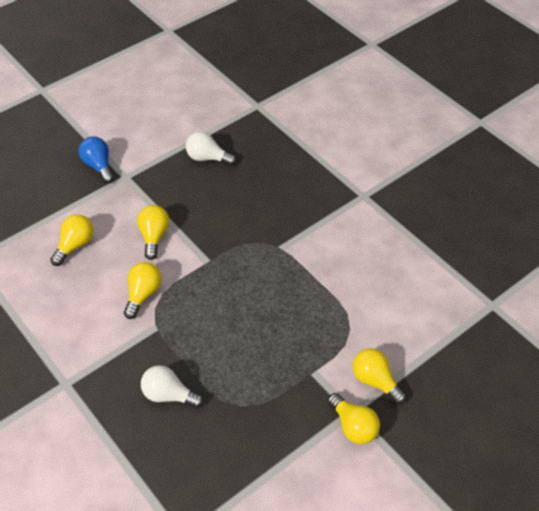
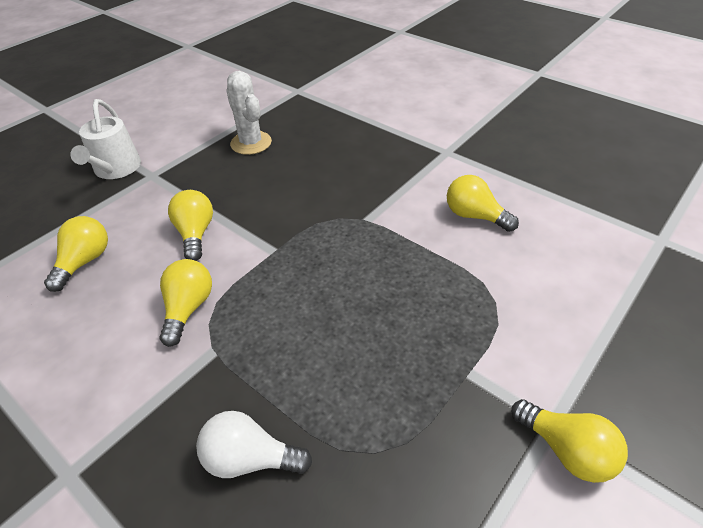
camera: 10 degrees left, 5 degrees down
(98, 166) = (115, 169): blue light bulb -> white watering can
(207, 158) = (251, 143): white light bulb -> white cactus
(375, 381) = (565, 369): yellow light bulb -> yellow light bulb (474, 216)

